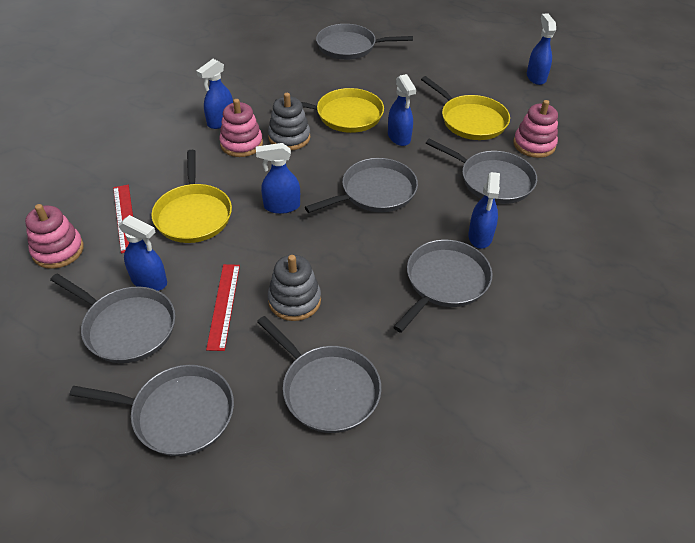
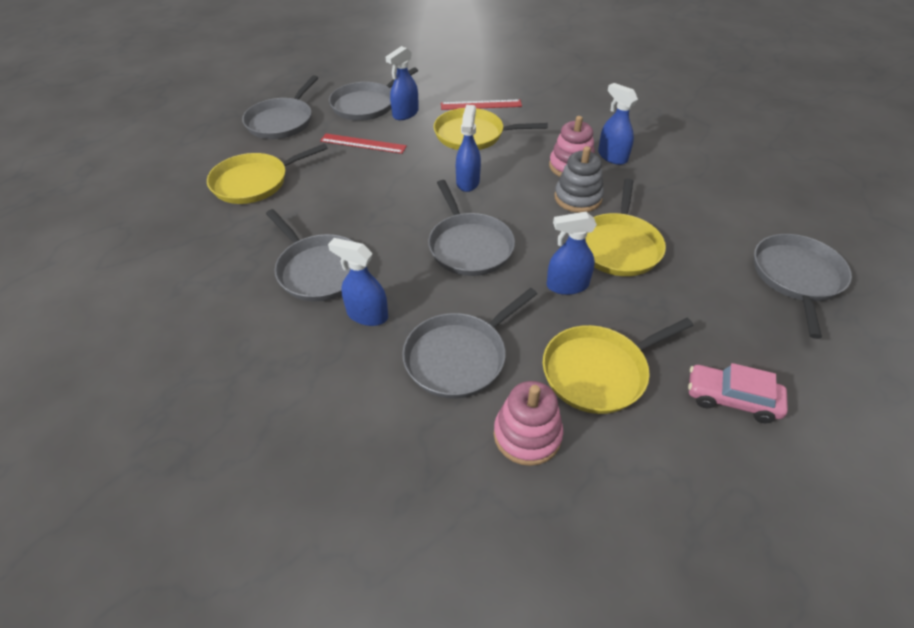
camera: 105 degrees right, 0 degrees up
(58, 250) = (454, 80): pink stacking toy -> none
(294, 300) = (349, 177): grey stacking toy -> none
(327, 389) = (254, 182): grey pan -> yellow pan
(463, 75) = (731, 399): none -> pink car
(536, 77) = (736, 518): blue spray bottle -> none

